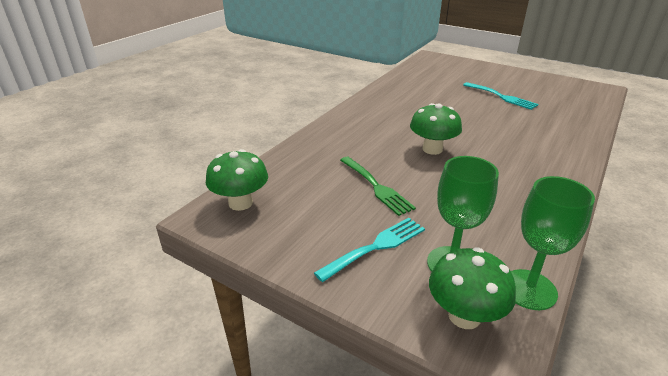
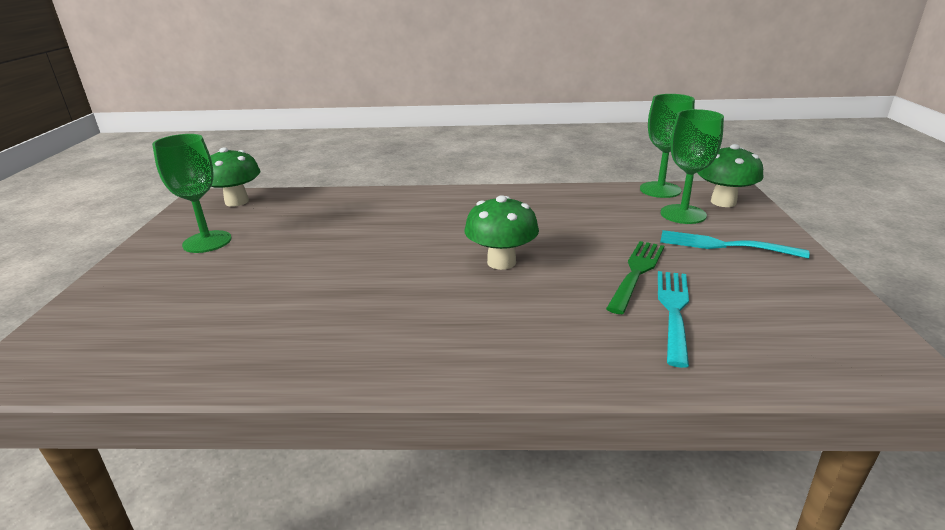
camera: 120 degrees left, 5 degrees down
(240, 203) = (832, 352): green mushroom -> green mushroom (237, 202)
(501, 97) = (270, 250): turquoise fork -> turquoise fork (674, 311)
(524, 85) = (207, 242): none -> green goblet

